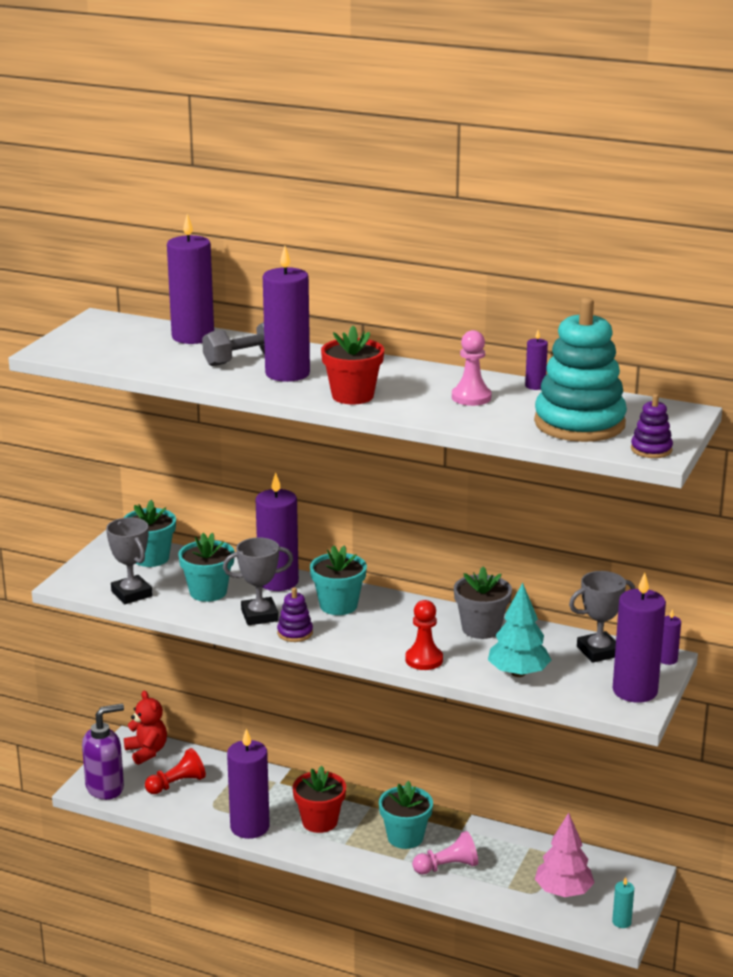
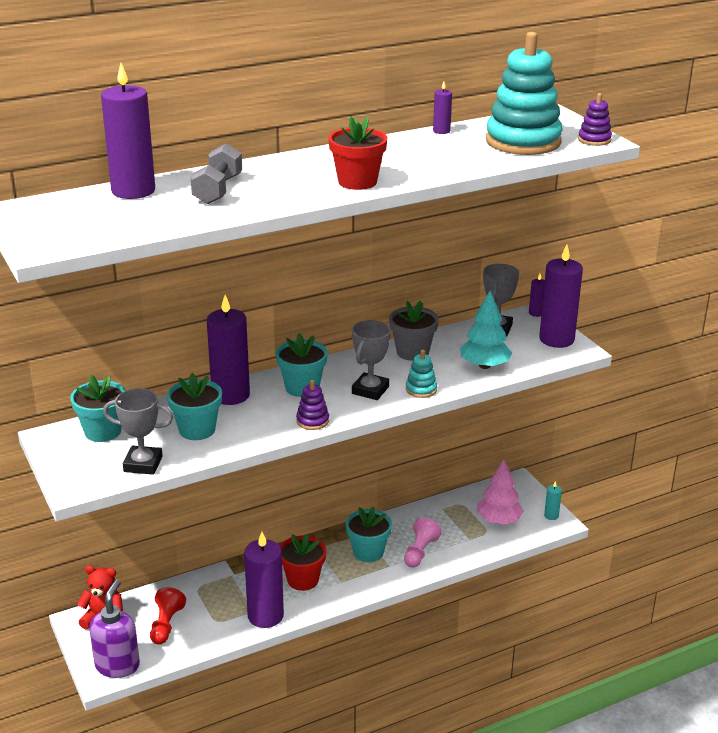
camera: 50 degrees left, 5 degrees up
(259, 615) = (266, 424): grey trophy -> grey trophy (370, 390)
(287, 373) = (275, 186): purple candle -> none
(424, 660) = (421, 389): red pawn -> turquoise stacking toy
(471, 397) = (427, 152): pink pawn -> none

